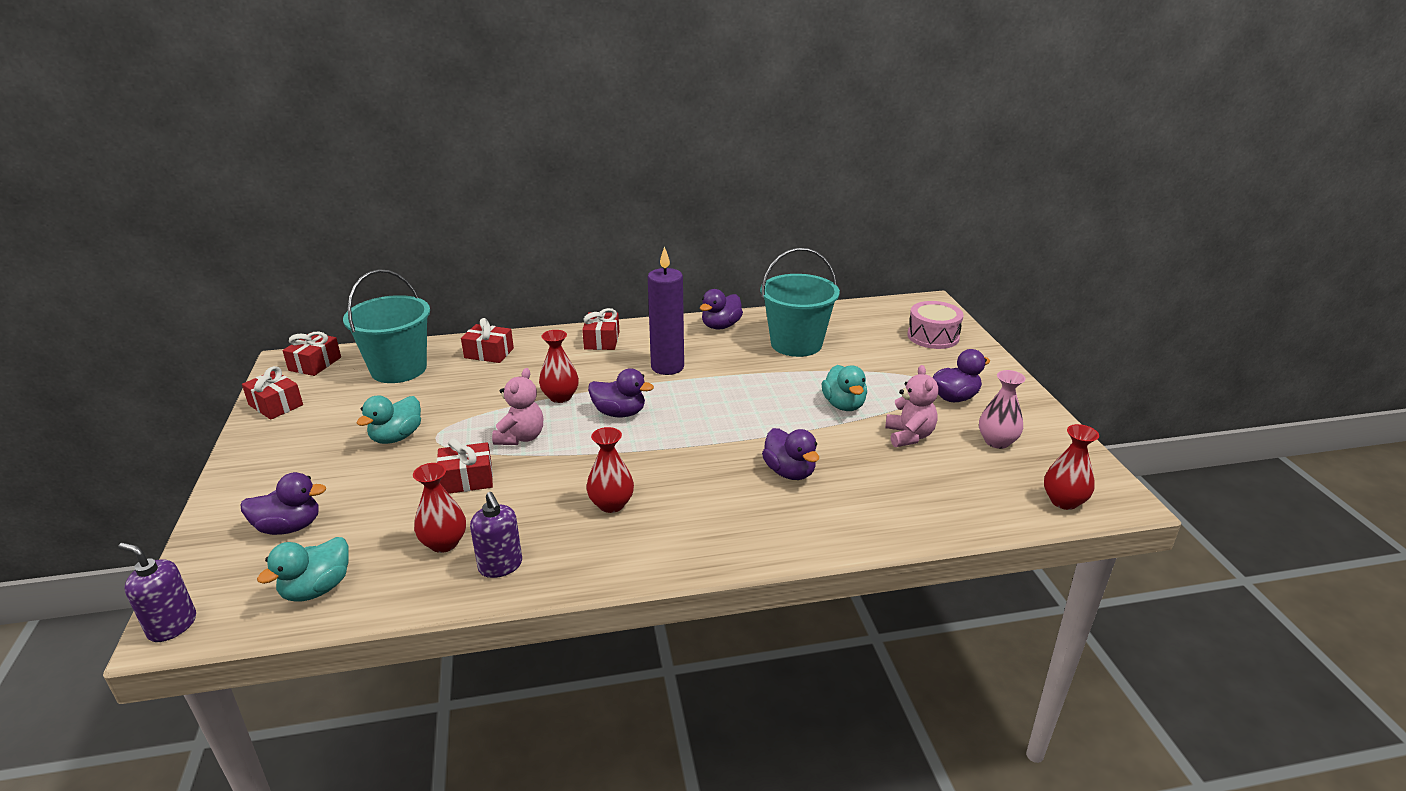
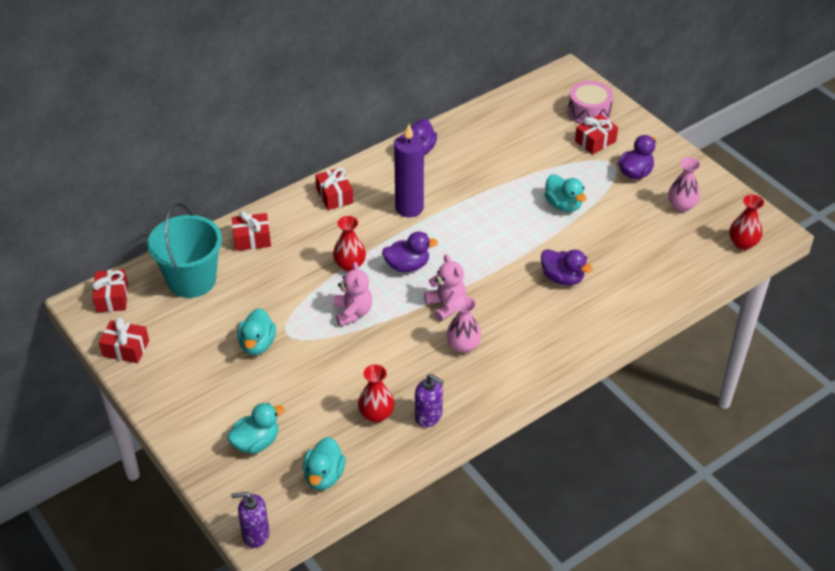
camera: 25 degrees left, 15 degrees up
(289, 527) = (256, 442): purple duck -> turquoise duck
(467, 479) = (345, 361): red gift -> red gift (595, 141)
(611, 504) = (463, 345): red vase -> pink vase
(796, 344) = (491, 152): turquoise bucket -> none
(909, 436) = (623, 219): pink teddy bear -> pink teddy bear (446, 305)

